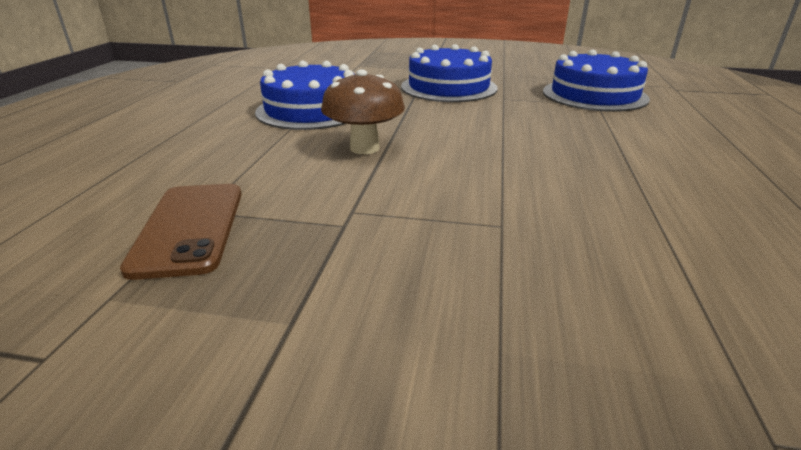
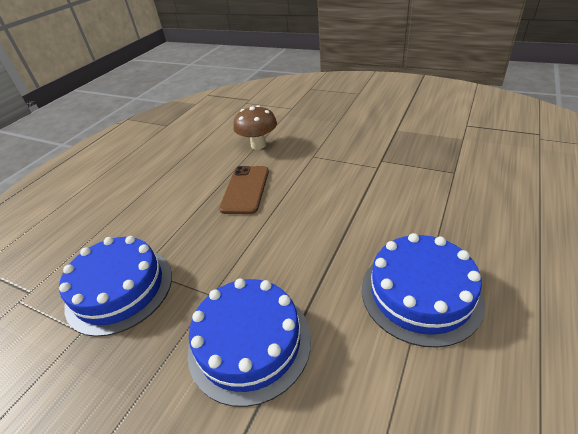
camera: 160 degrees left, 10 degrees up
(190, 228) = (453, 163): brown phone -> brown phone (245, 189)
(364, 148) = (368, 218): brown mushroom -> brown mushroom (258, 145)

